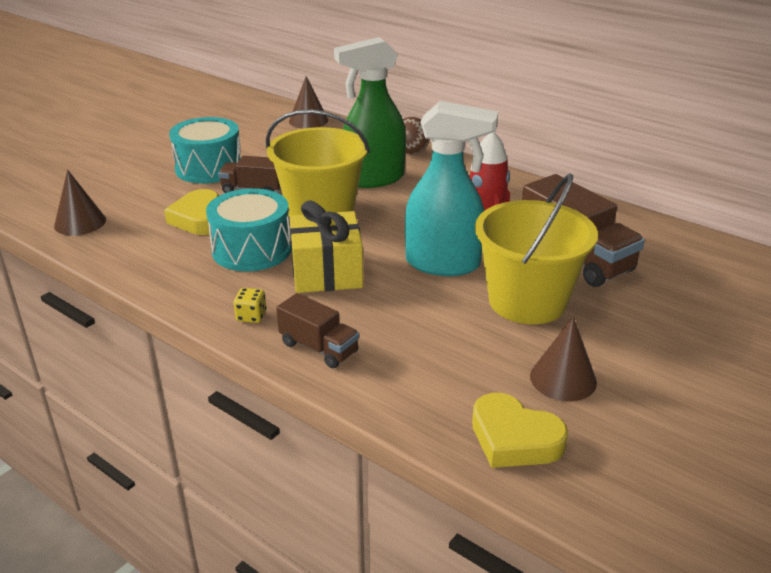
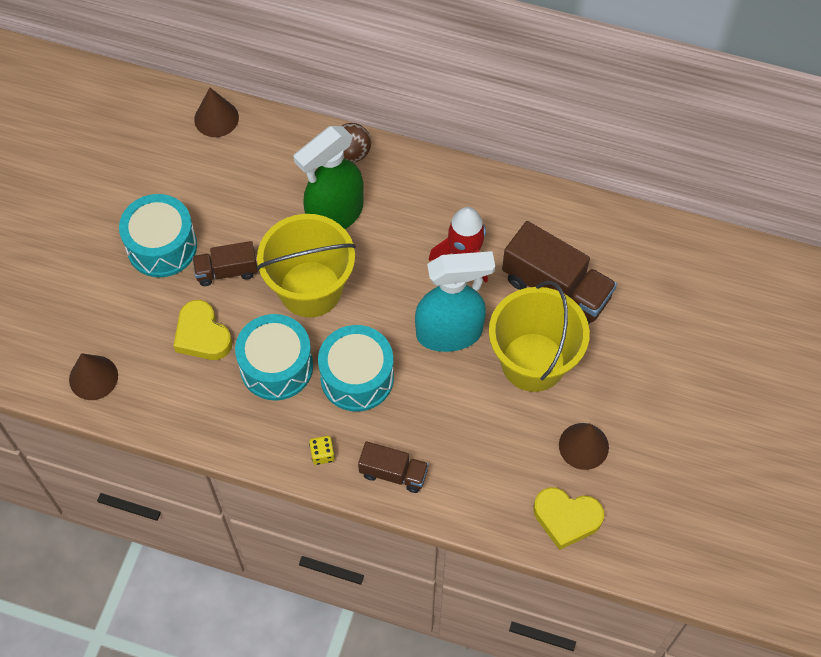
camera: 20 degrees left, 30 degrees up
(327, 272) = (357, 377): yellow gift -> turquoise drum

